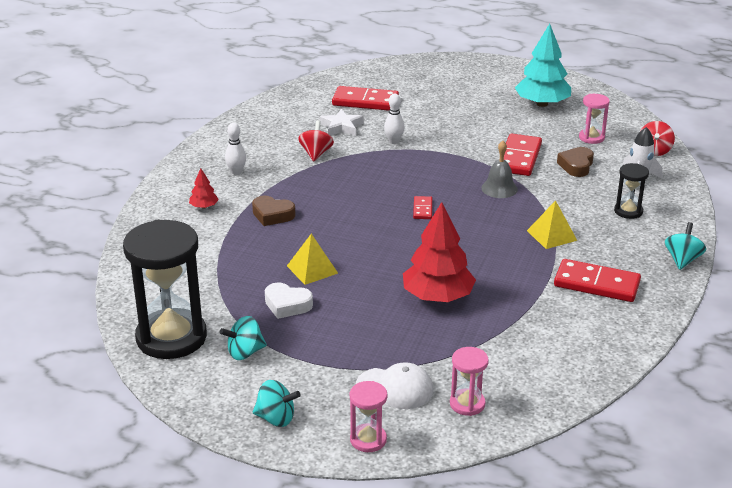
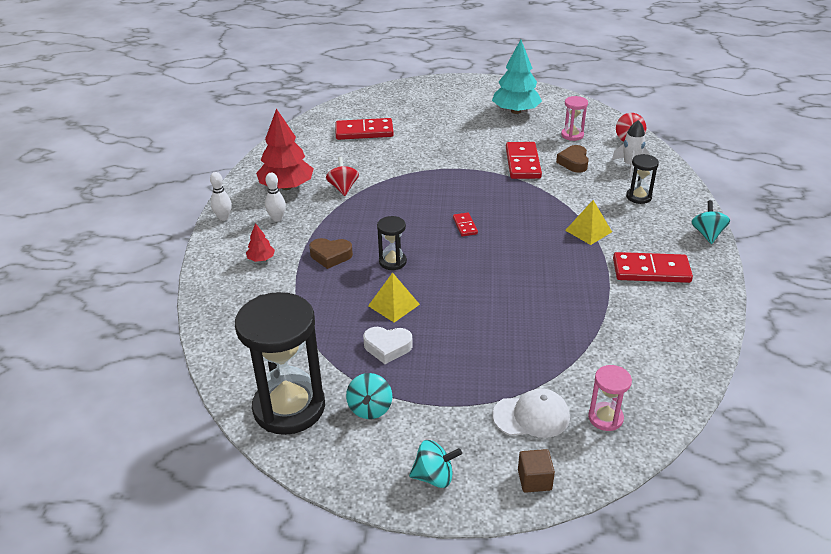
camera: 15 degrees left, 5 degrees up
(245, 352) = (370, 408): turquoise spinning top -> turquoise spinning top turned 45 degrees counterclockwise
(331, 230) = (392, 262): none -> black hourglass
(341, 127) = (354, 158): white star -> none
(368, 440) = (534, 480): pink hourglass -> brown cube
(394, 141) = (407, 165): white bowling pin -> white bowling pin (223, 218)
(437, 296) = (522, 310): red tree -> red tree (286, 186)
(499, 188) = (521, 194): grey bell -> none

